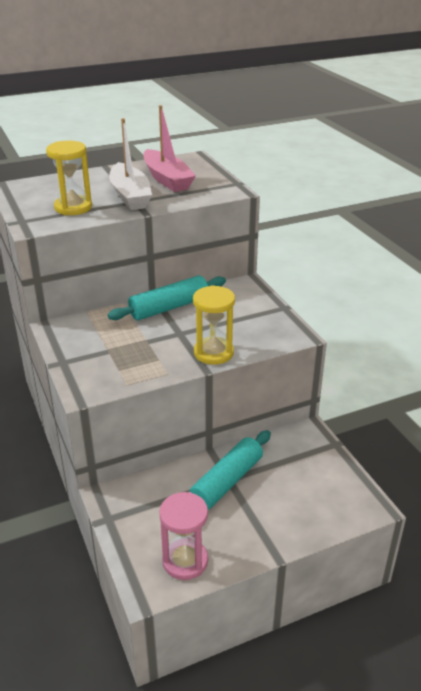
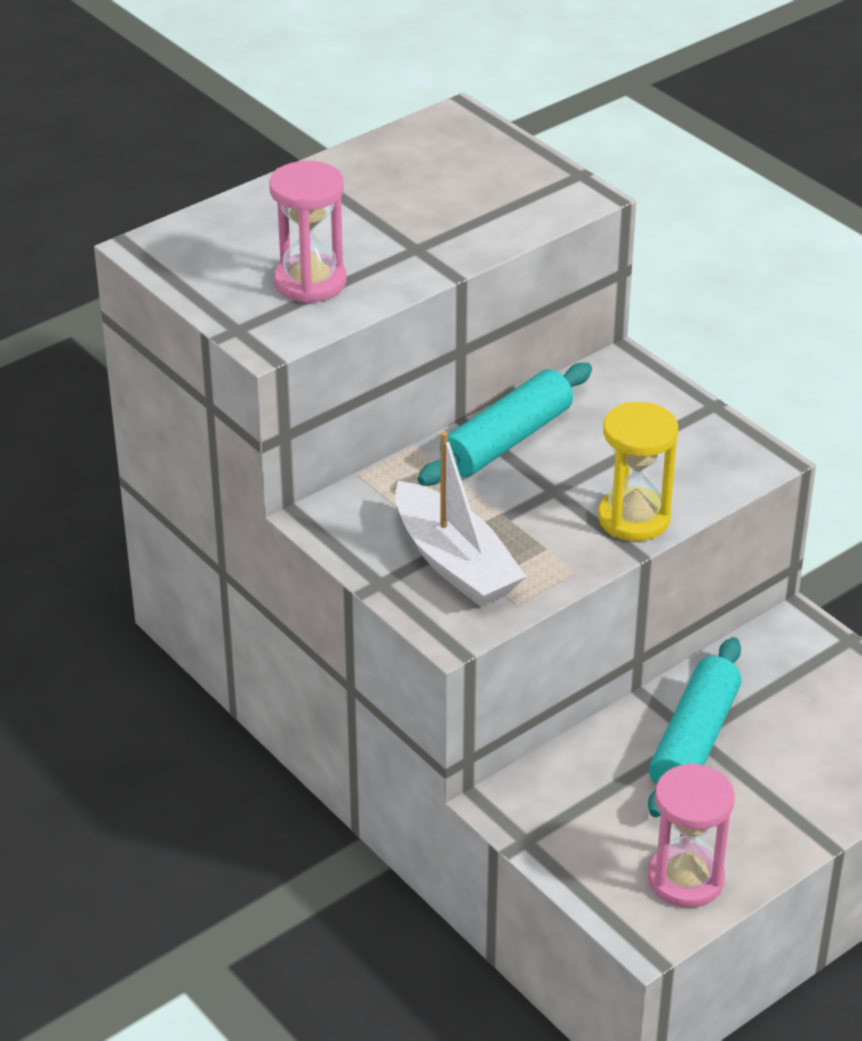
camera: 15 degrees left, 5 degrees up
(73, 207) = (310, 282): yellow hourglass -> pink hourglass
(130, 196) = (398, 236): white boat -> white boat (455, 562)
(167, 179) = (441, 183): pink boat -> none

